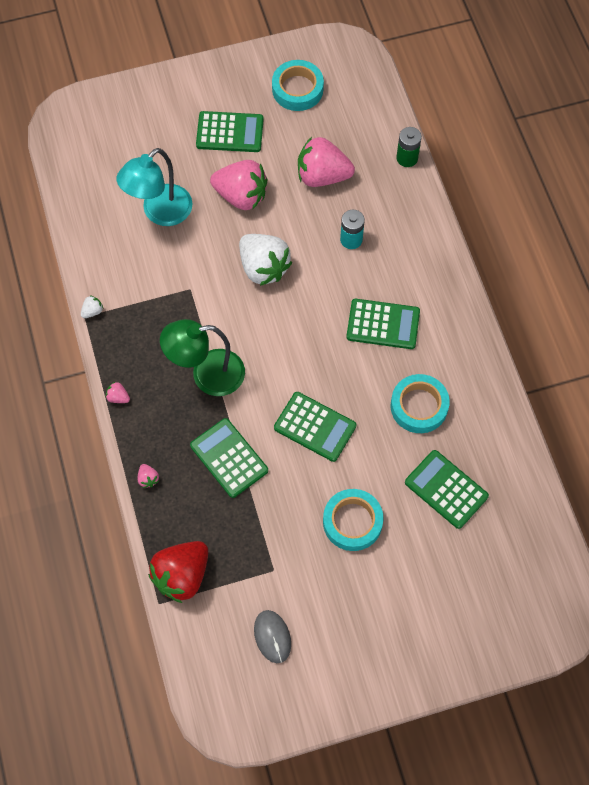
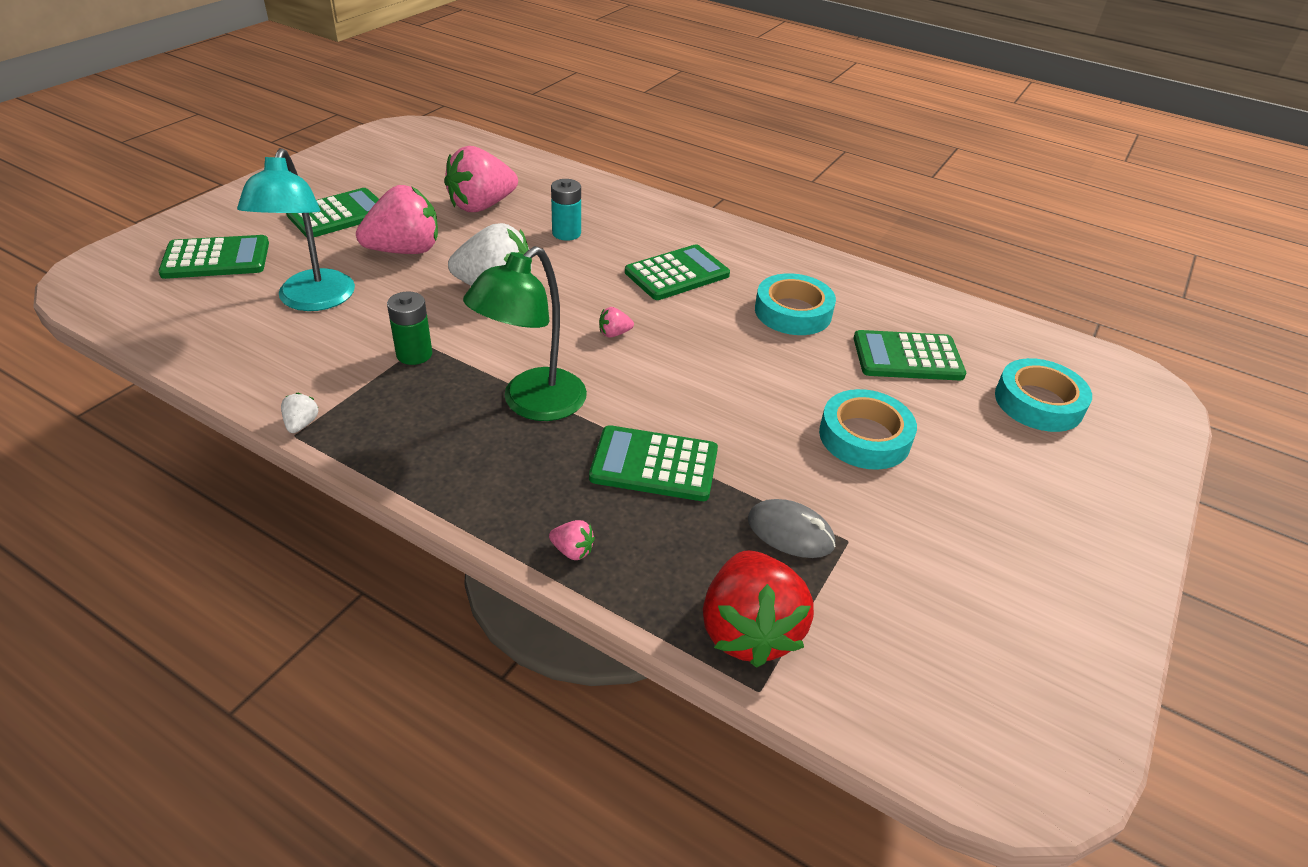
camera: 45 degrees left, 25 degrees down
(118, 397) = (431, 489): pink strawberry -> pink strawberry (614, 333)
(272, 636) = (943, 613): grey mouse -> grey mouse (790, 532)
(297, 89) = (385, 165): turquoise tape -> turquoise tape (1038, 403)
(315, 427) = (715, 381): green calculator -> green calculator (216, 258)
(407, 158) = (552, 167): green battery -> green battery (414, 354)

